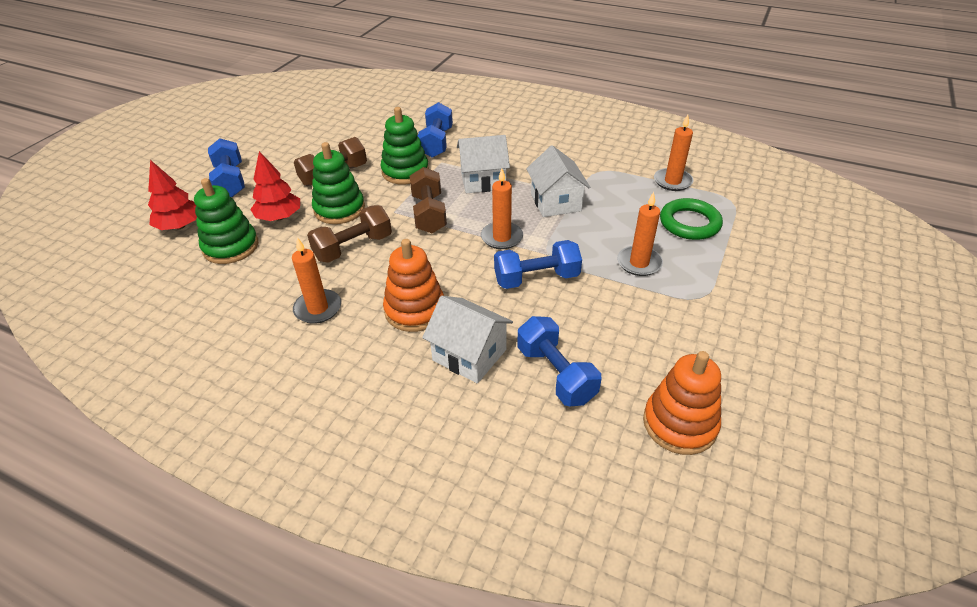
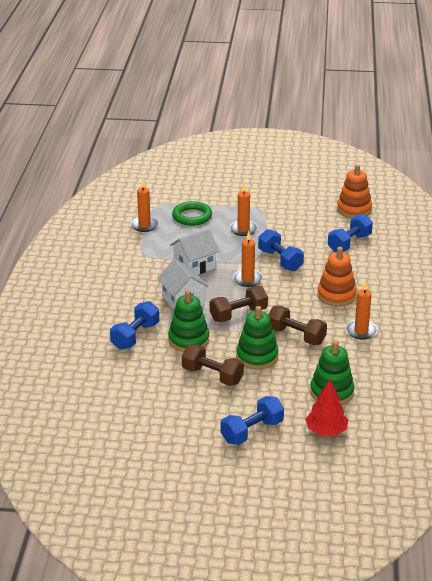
camera: 110 degrees left, 10 degrees down
(279, 217) = (284, 383): red tree -> none
(436, 143) = (135, 336): blue dumbbell -> blue dumbbell turned 45 degrees counterclockwise
(469, 355) = (356, 270): white house -> none

